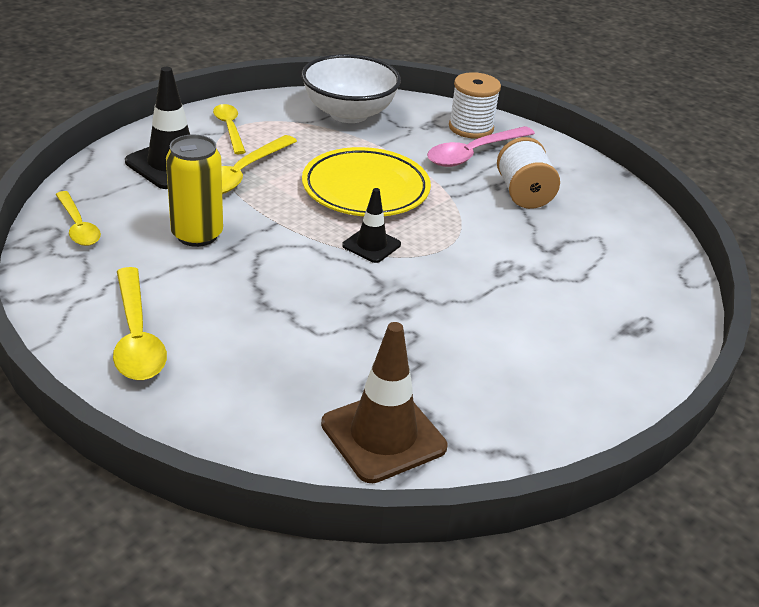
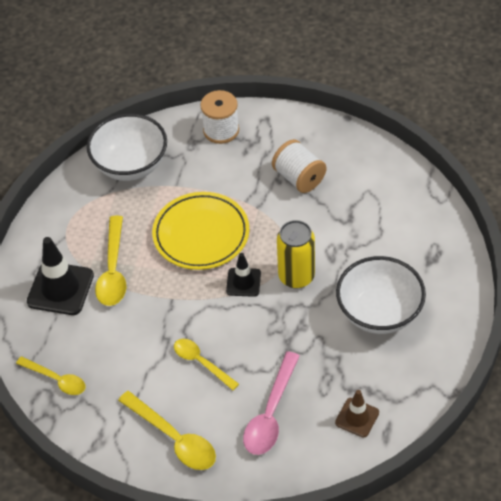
camera: 25 degrees left, 15 degrees up
(197, 235) = (134, 340): yellow can -> yellow can (296, 276)
(229, 128) = (65, 230): yellow spoon -> yellow spoon (201, 363)
(383, 435) = (357, 417): brown traffic cone -> brown traffic cone, size x0.58
(473, 153) = (241, 157): pink spoon -> pink spoon (271, 413)
(513, 347) = (379, 313): none -> white bowl

